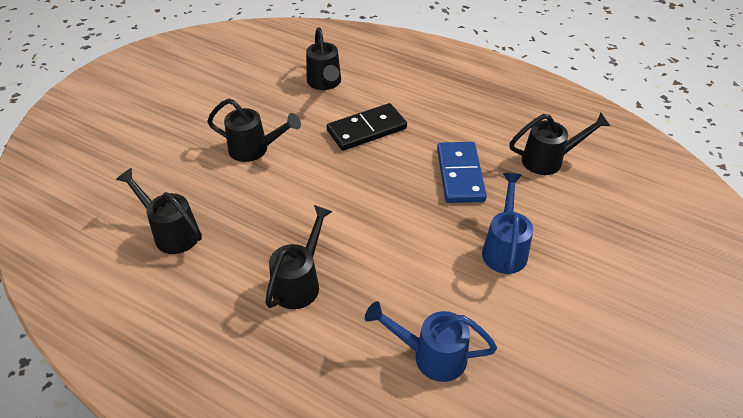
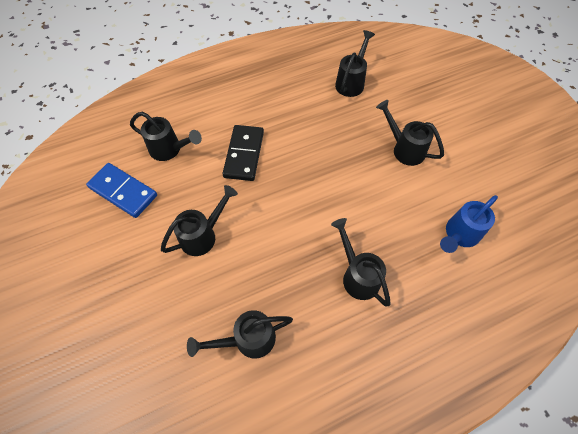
camera: 55 degrees left, 15 degrees up
(460, 175) = (329, 131): blue domino -> blue domino (123, 192)
(504, 248) = (404, 149): blue watering can -> black watering can

